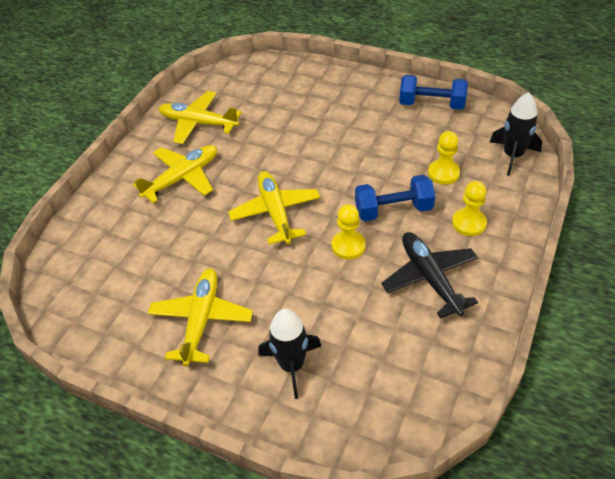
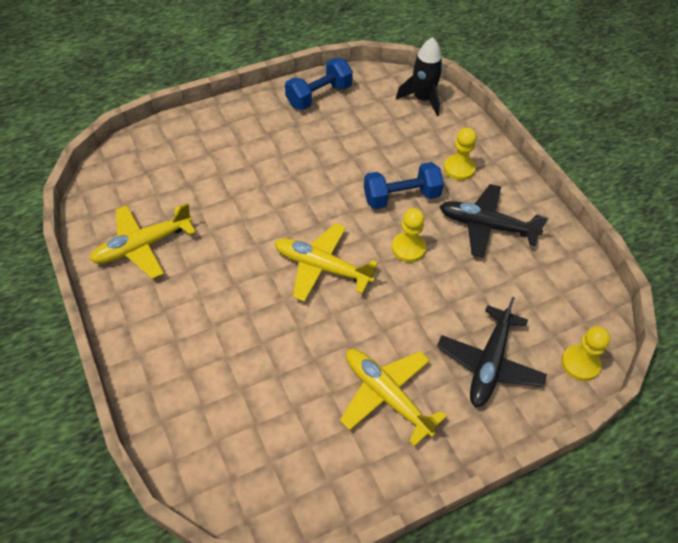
camera: 55 degrees left, 5 degrees up
(182, 178) = (201, 303): yellow plane -> none
(292, 365) = (489, 364): black rocket -> black plane
(393, 210) = (401, 197): blue dumbbell -> blue dumbbell turned 45 degrees clockwise
(443, 173) = (397, 144): yellow pawn -> yellow pawn (580, 363)

